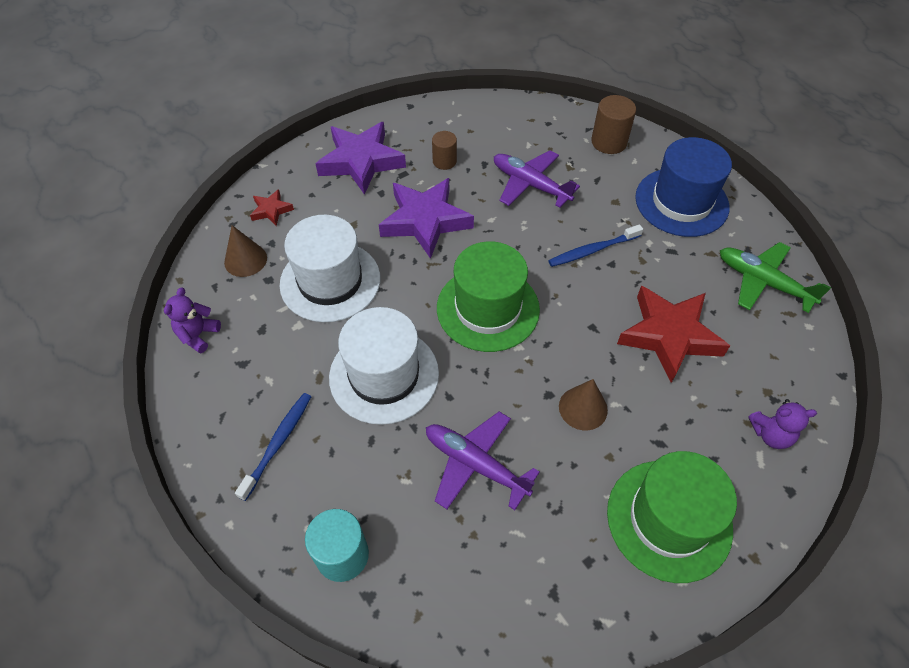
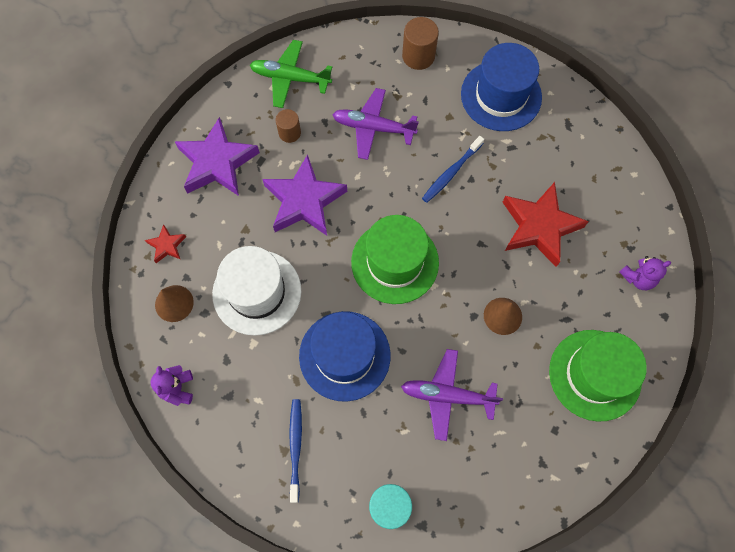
camera: 25 degrees left, 15 degrees up
(384, 375) = (344, 355): white hat -> blue hat
(762, 282) = (588, 148): green plane -> green plane (290, 78)

